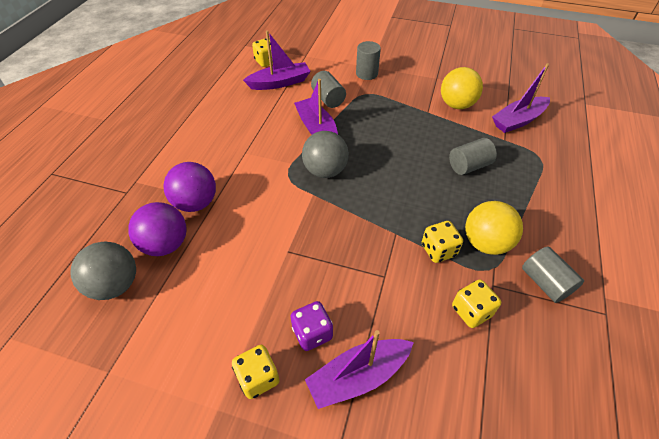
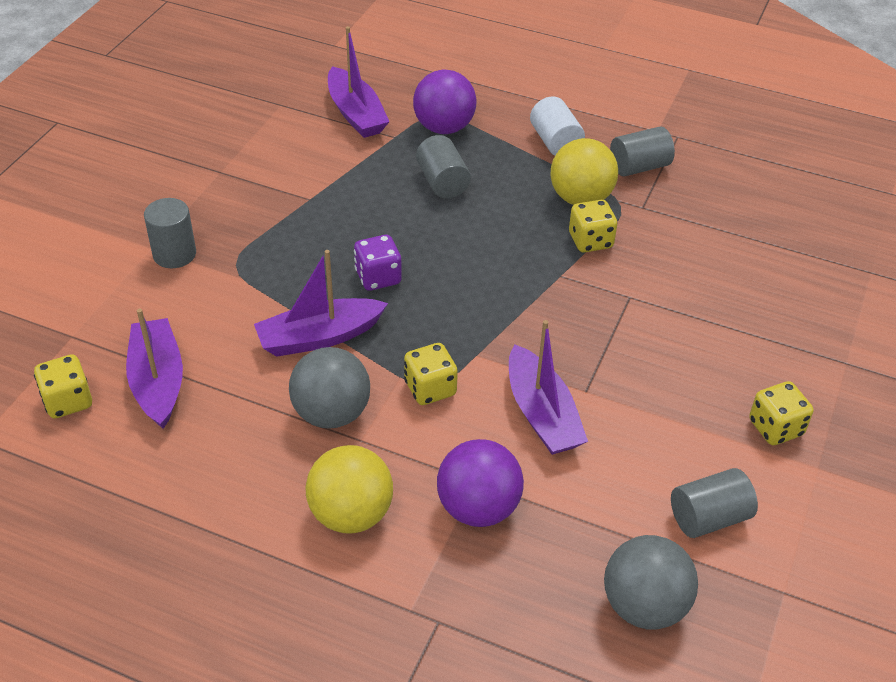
camera: 85 degrees left, 5 degrees down
(166, 244) = (566, 544): purple ball -> purple ball (444, 127)
(312, 333) = (713, 373): purple dice -> purple dice (378, 277)
(325, 171) = (427, 336): grey ball -> grey ball (331, 413)
(328, 99) = (236, 314): grey cylinder -> grey cylinder (709, 517)
(358, 376) = (764, 337): purple boat -> purple boat (542, 414)
(456, 105) = (301, 164): yellow ball -> yellow ball (351, 514)
(471, 311) = (678, 232): yellow dice -> yellow dice (430, 388)
(547, 225) = (555, 142): none -> white cylinder

